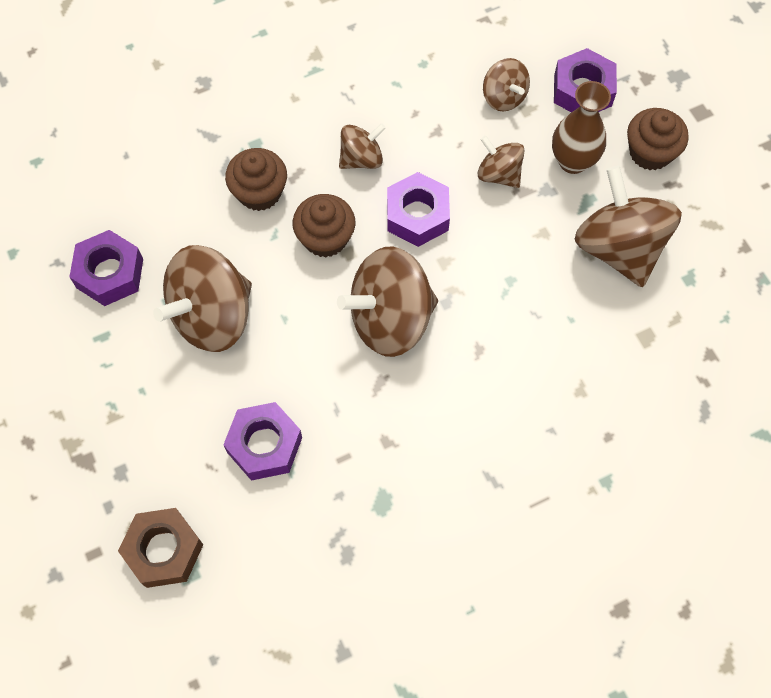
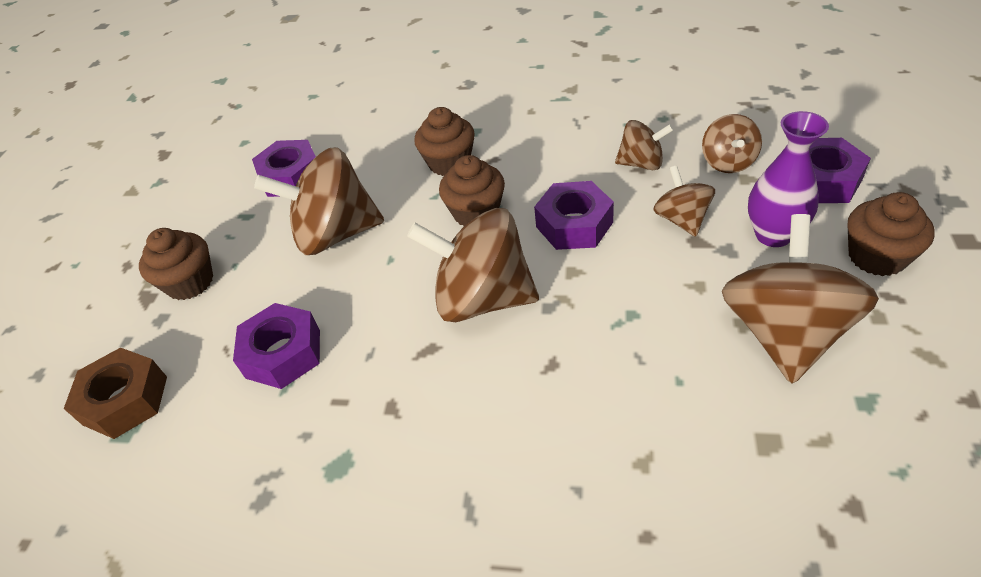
camera: 40 degrees right, 20 degrees down
(114, 426) = (190, 282): none -> brown cupcake
(361, 158) = (555, 166): brown spinning top -> brown spinning top (641, 163)
(573, 161) = (773, 235): brown vase -> purple vase

